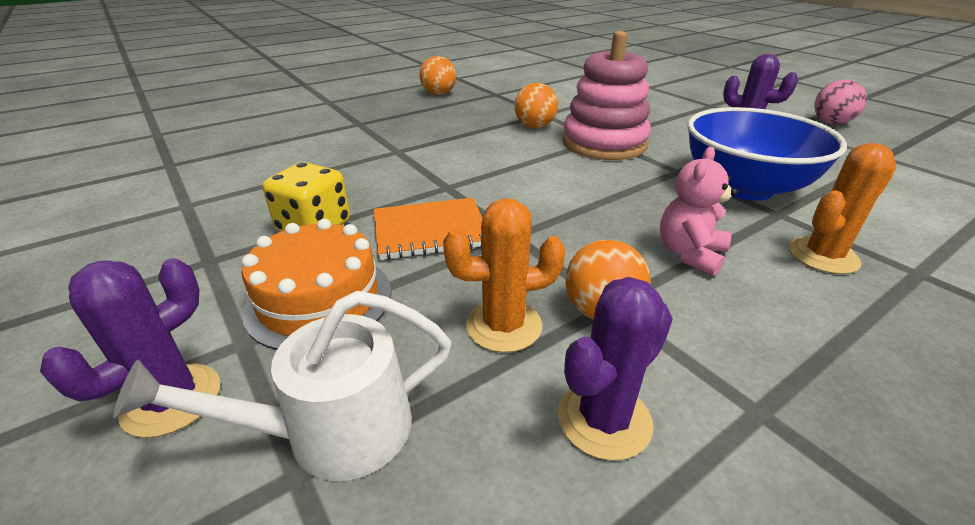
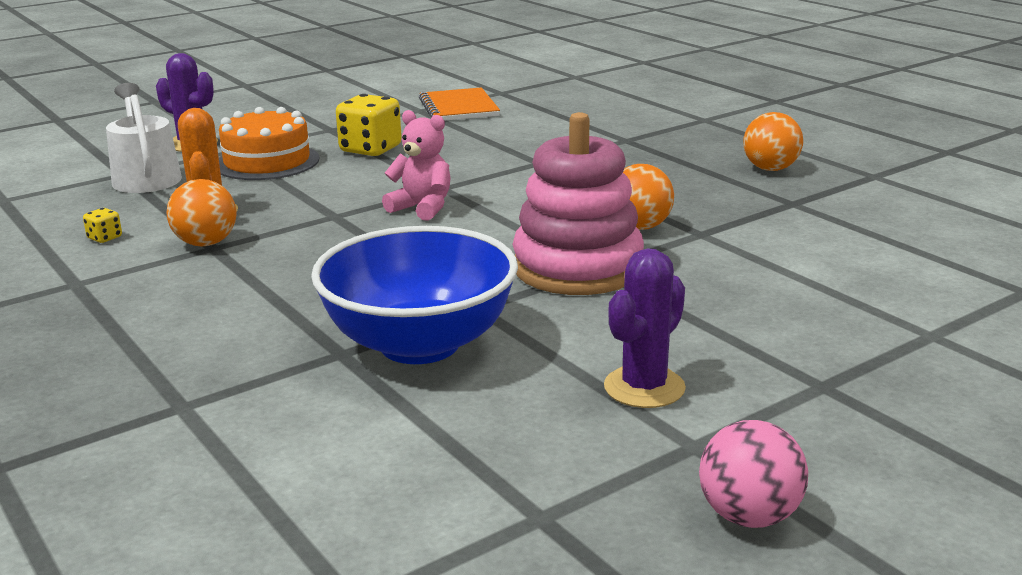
camera: 90 degrees right, 10 degrees down
(430, 231) = (352, 185): orange notebook -> orange notebook (458, 108)
(604, 419) = (105, 238): purple cactus -> yellow dice
(689, 254) = (272, 287): pink teddy bear -> pink teddy bear (422, 208)
(822, 256) = (239, 356): orange cactus -> none

